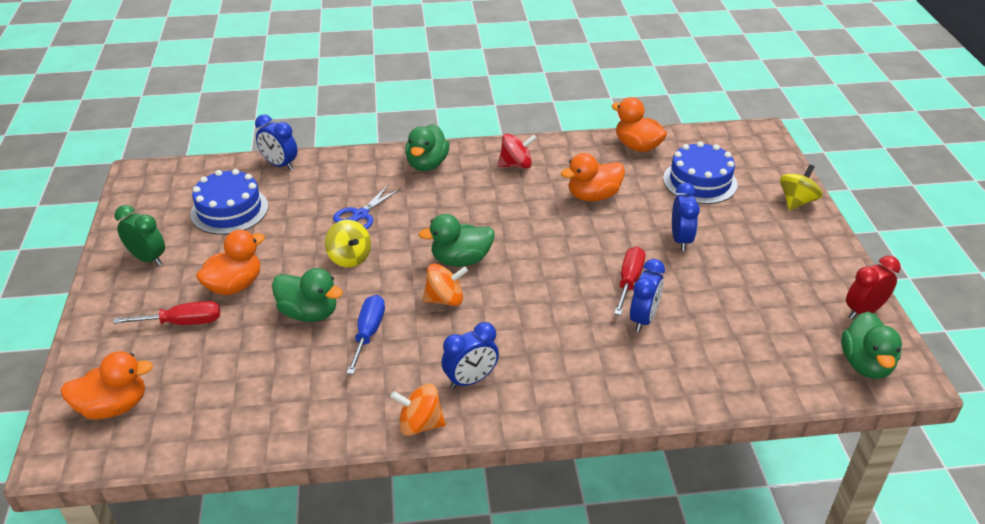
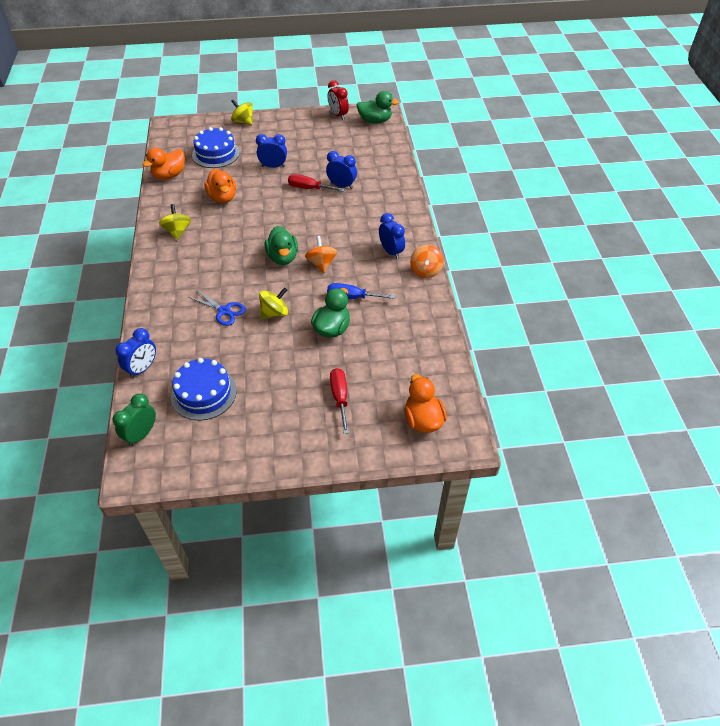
camera: 90 degrees left, 10 degrees up
(148, 259) = (262, 437): green clock -> green clock (141, 434)
(235, 285) = (300, 374): orange duck -> none
(427, 164) = (165, 277): green duck -> none
(516, 165) = (177, 231): red spinning top -> yellow spinning top

